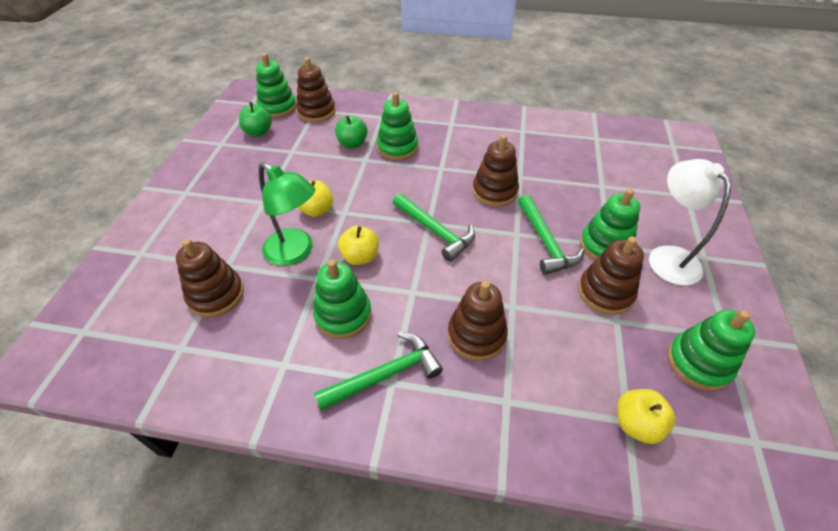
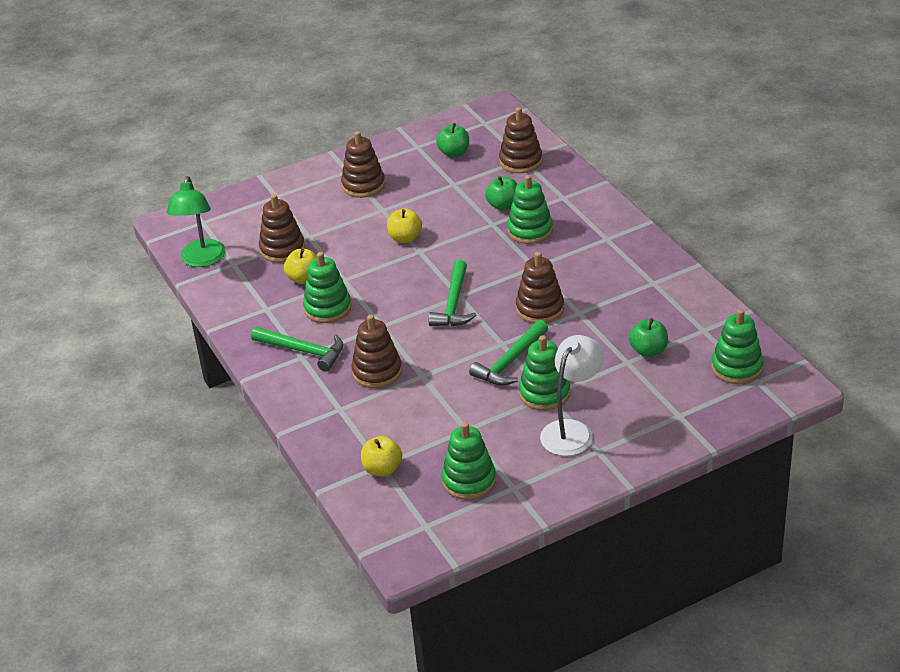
camera: 55 degrees right, 10 degrees down
(277, 107) = (498, 139): green stacking toy -> green stacking toy (737, 367)
(295, 252) = (354, 255): green lamp -> green lamp (202, 260)
(360, 257) = (385, 285): yellow apple -> yellow apple (304, 278)
(598, 170) = (648, 351): none -> green apple
(605, 292) = (489, 413): brown stacking toy -> brown stacking toy (363, 185)

